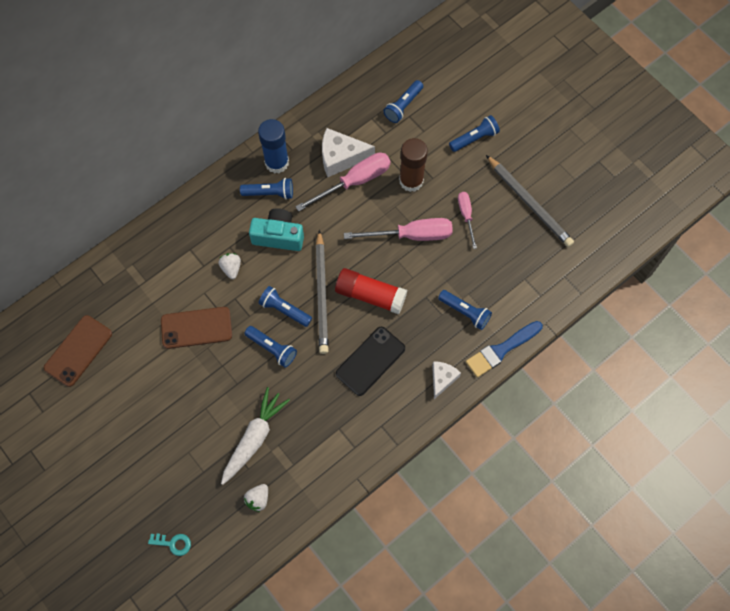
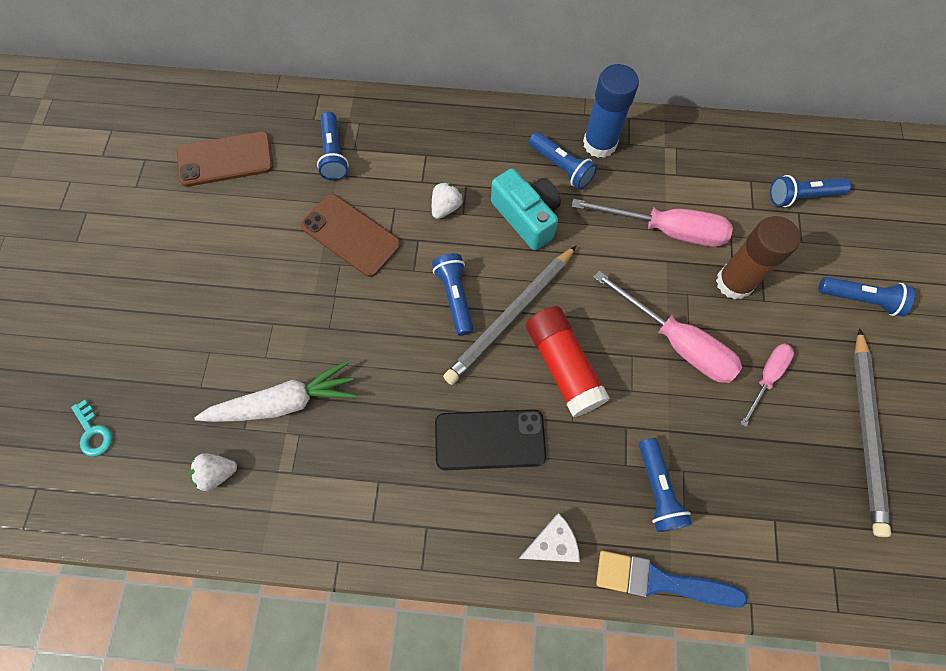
camera: 45 degrees right, 0 degrees up
(272, 348) = (400, 325): blue flashlight -> blue flashlight (333, 154)
(341, 157) = (675, 193): white cheese -> none

